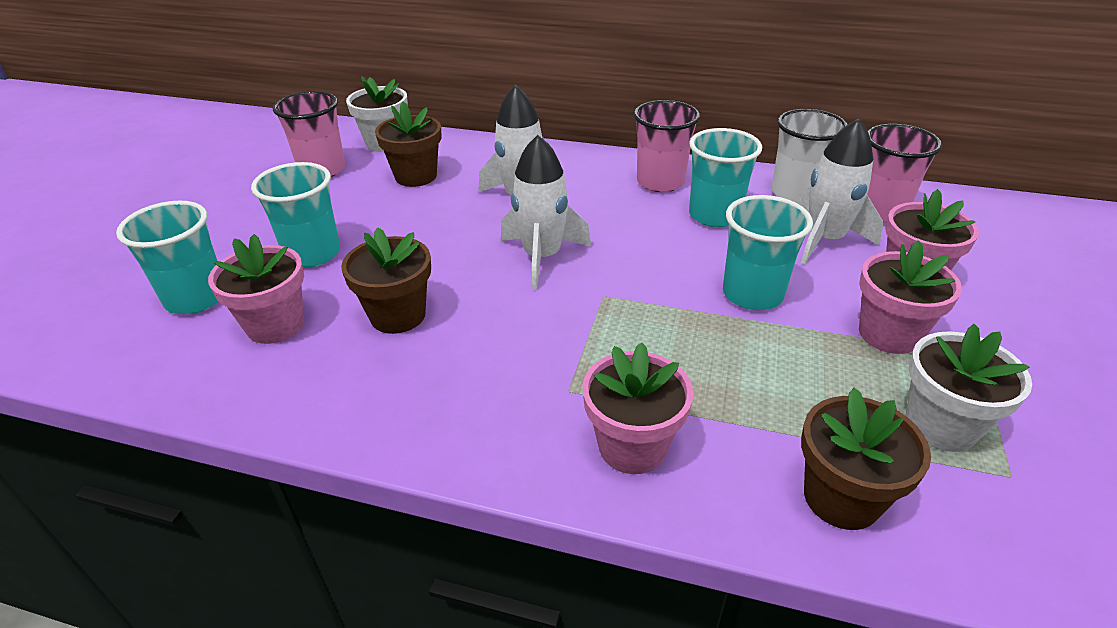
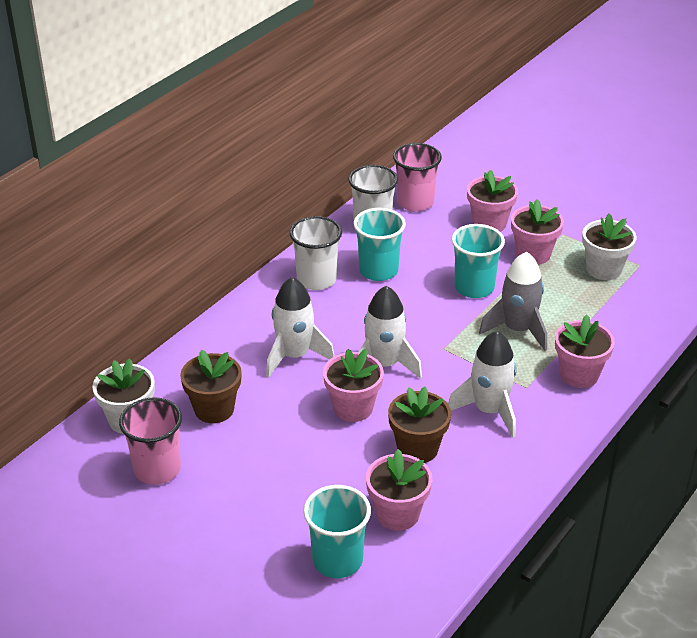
camera: 70 degrees left, 0 degrees up
(312, 254) = (308, 487): turquoise cup -> none
(453, 253) = (353, 408): none -> pink flower pot
(660, 182) = (316, 279): pink cup -> white cup
(693, 354) = (517, 330): none -> grey rocket
(824, 240) = (434, 238): white rocket -> white rocket (489, 410)
(841, 498) = (635, 319): brown flower pot -> none

